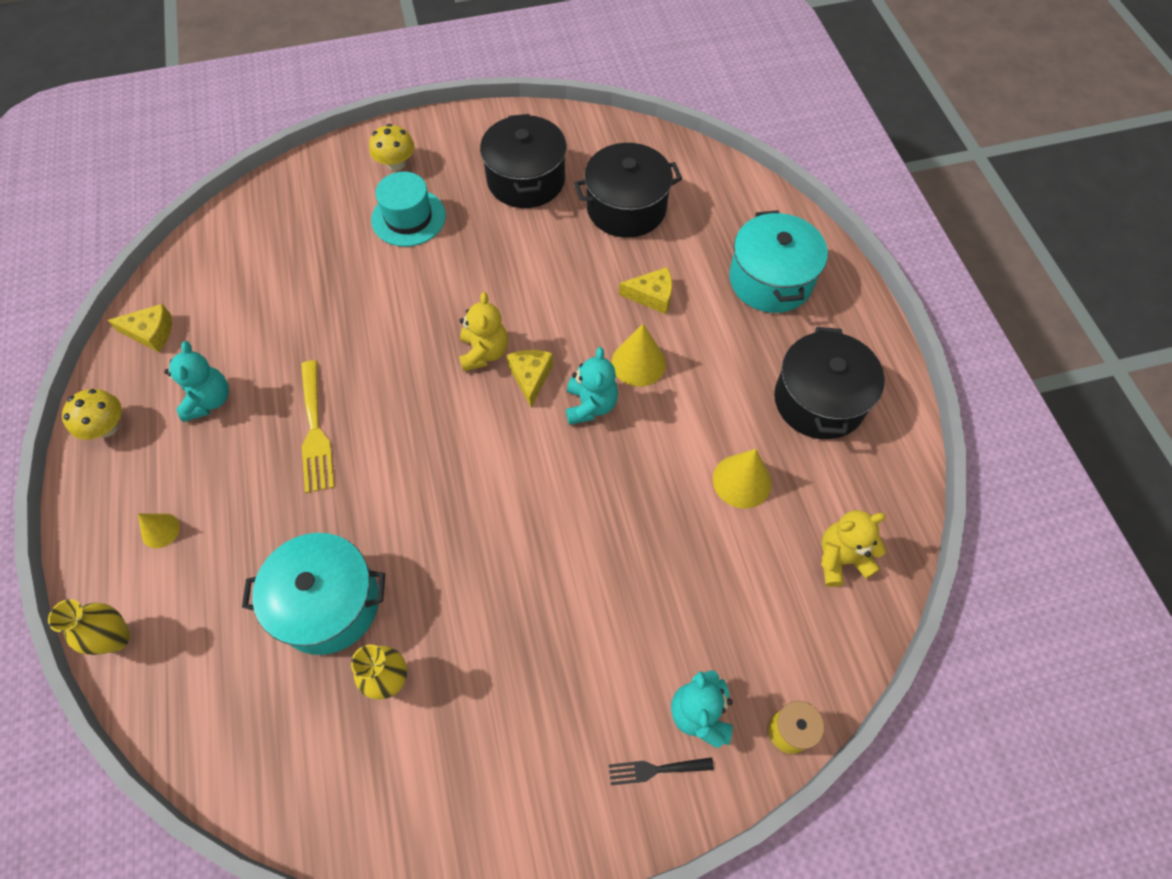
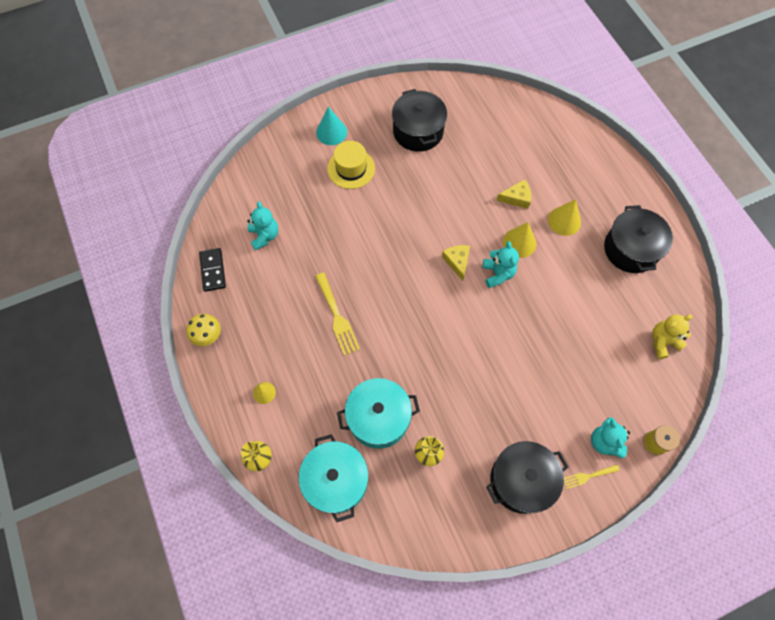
camera: 10 degrees left, 5 degrees up
(151, 333) = (213, 270): yellow cheese -> black domino
(209, 400) = (265, 308): turquoise teddy bear -> turquoise teddy bear (264, 236)
(396, 164) = (331, 132): yellow mushroom -> turquoise cone
(408, 218) = (351, 168): turquoise hat -> yellow hat
(484, 352) = (425, 251): yellow teddy bear -> none
(626, 208) = (486, 141): black pot -> black pot (521, 480)
(655, 770) = (588, 476): black fork -> yellow fork
(742, 481) = (597, 305): yellow cone -> yellow cone (564, 221)
(770, 280) = (585, 176): turquoise pot -> turquoise pot (336, 480)

